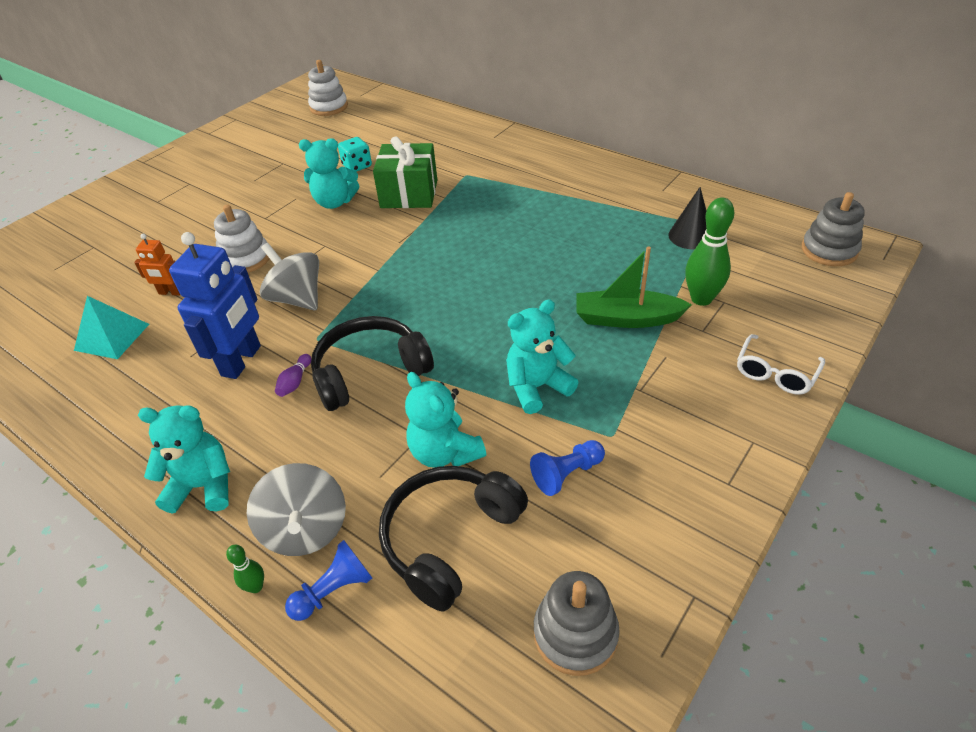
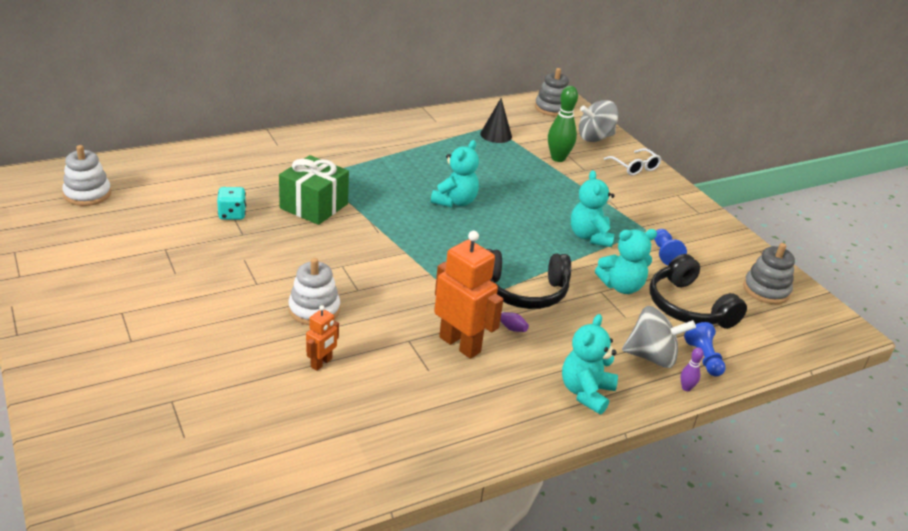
camera: 70 degrees left, 10 degrees down
(112, 337) = (357, 411): turquoise pyramid -> none
(242, 361) = (460, 344): blue robot -> orange robot
(256, 587) = (686, 388): green bowling pin -> purple bowling pin
(297, 299) = (404, 298): grey spinning top -> grey spinning top (595, 138)
(334, 202) = (279, 242): turquoise teddy bear -> turquoise teddy bear (455, 201)
(370, 372) = (524, 291): black headphones -> black headphones turned 90 degrees counterclockwise
(626, 318) = (554, 186): green boat -> none

